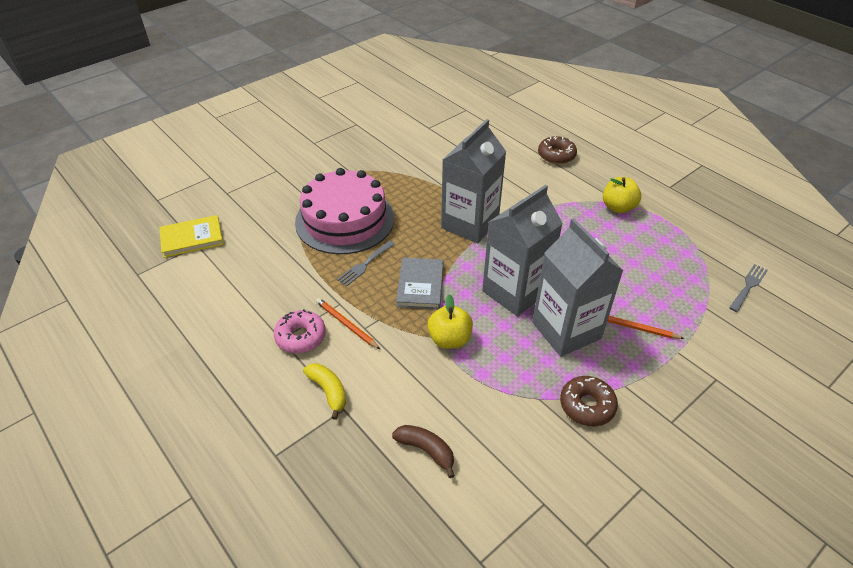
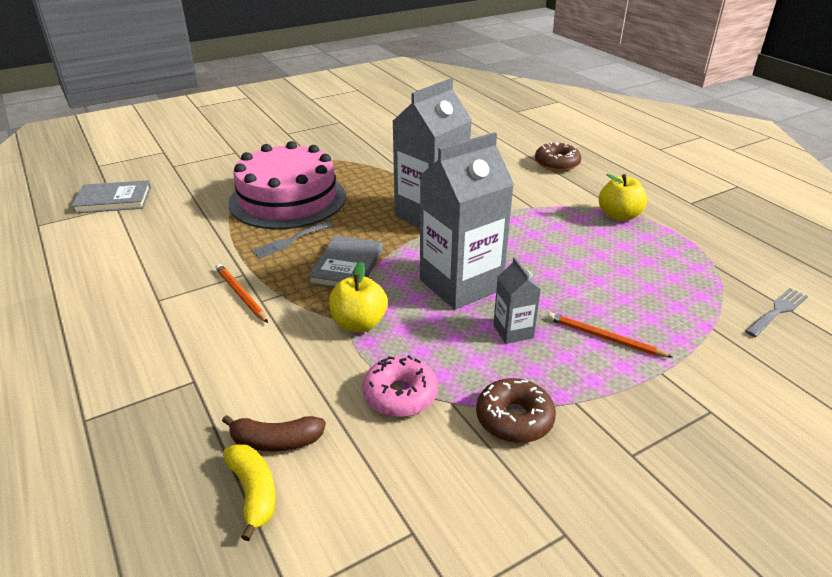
camera: 10 degrees right, 10 degrees down
(192, 238) = (113, 200): yellow book -> grey book
(301, 337) = (181, 301): pink donut -> pink donut (400, 395)
(328, 391) = (185, 359): yellow banana -> yellow banana (254, 492)
(426, 450) = (276, 441): brown banana -> brown banana turned 135 degrees clockwise
(566, 330) = (513, 331): grey carton -> grey carton, size x0.47

